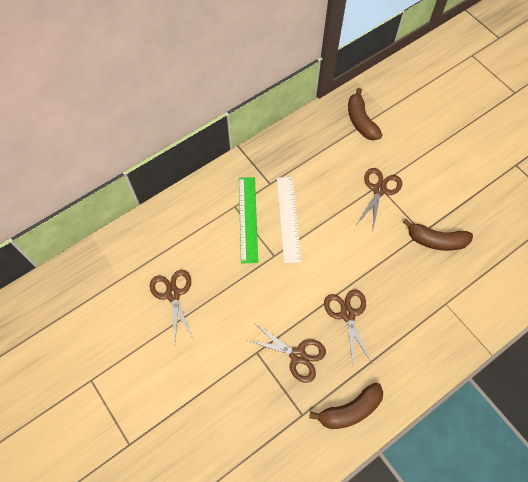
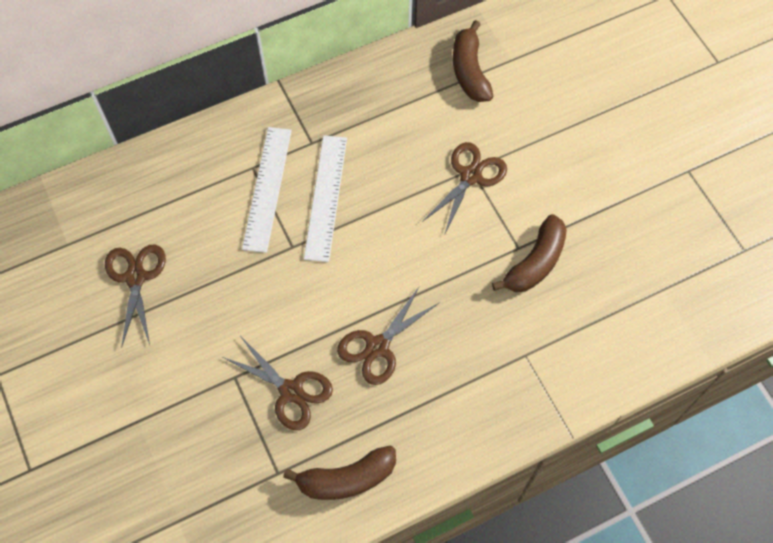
camera: 10 degrees right, 0 degrees up
(248, 219) = (267, 188): green ruler -> white ruler
(348, 314) = (377, 346): brown scissors -> brown scissors turned 135 degrees counterclockwise
(436, 240) = (535, 263): brown banana -> brown banana turned 75 degrees counterclockwise

